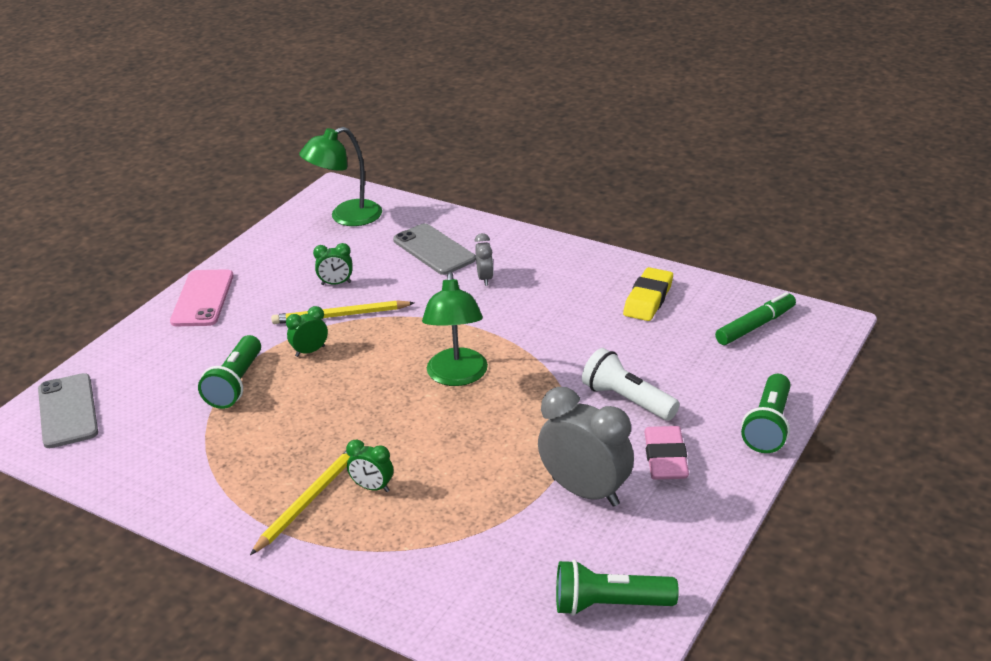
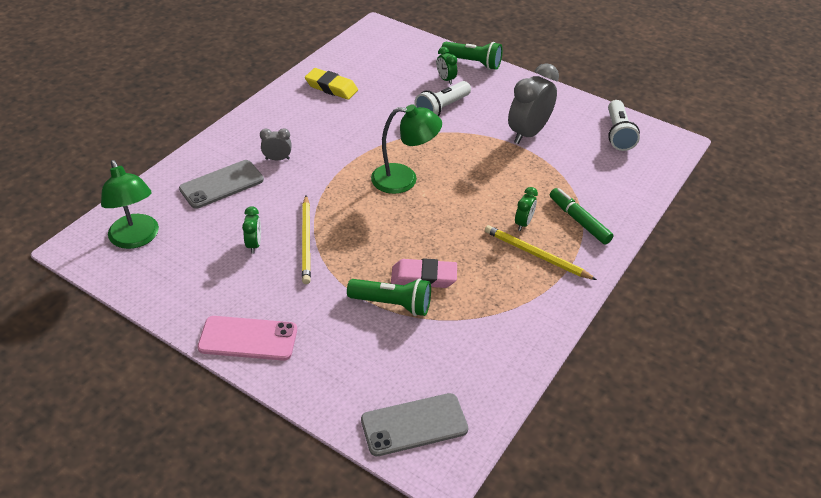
camera: 90 degrees left, 10 degrees up
(310, 351) = (354, 259): green clock -> green clock (445, 79)
(609, 604) = (618, 134): green flashlight -> white flashlight
(665, 458) = (499, 101): pink eraser -> pink eraser (423, 277)
(755, 326) = (374, 52): green marker -> green marker (579, 221)

